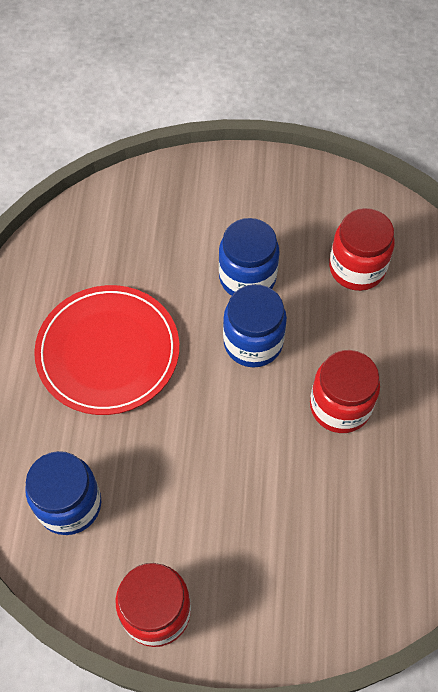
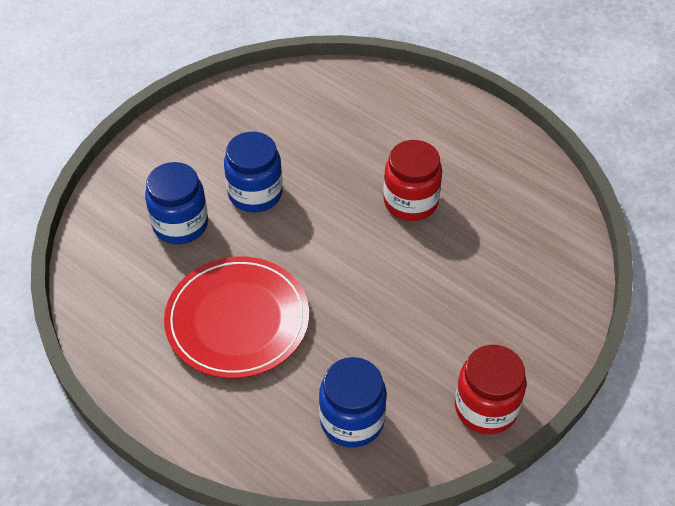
camera: 55 degrees left, 10 degrees down
(253, 342) = (314, 222): blue jar -> blue jar (180, 224)
(357, 268) = (308, 126): red jar -> none

